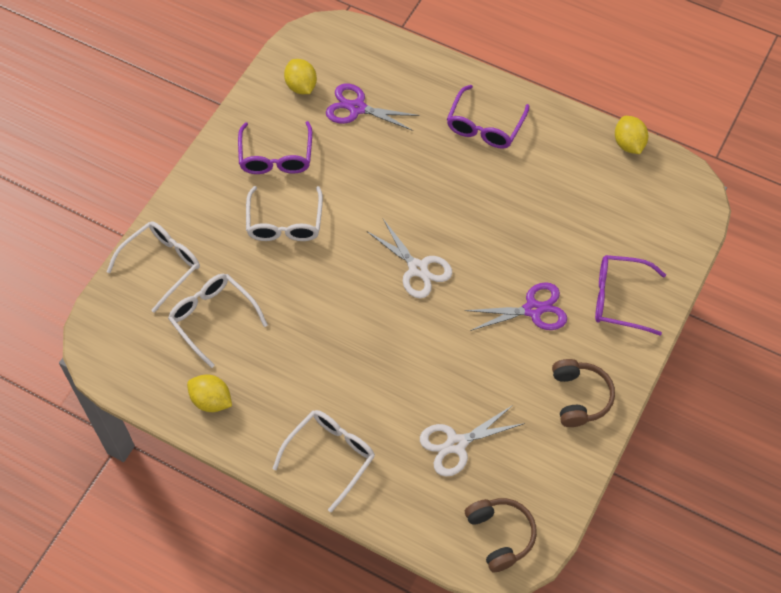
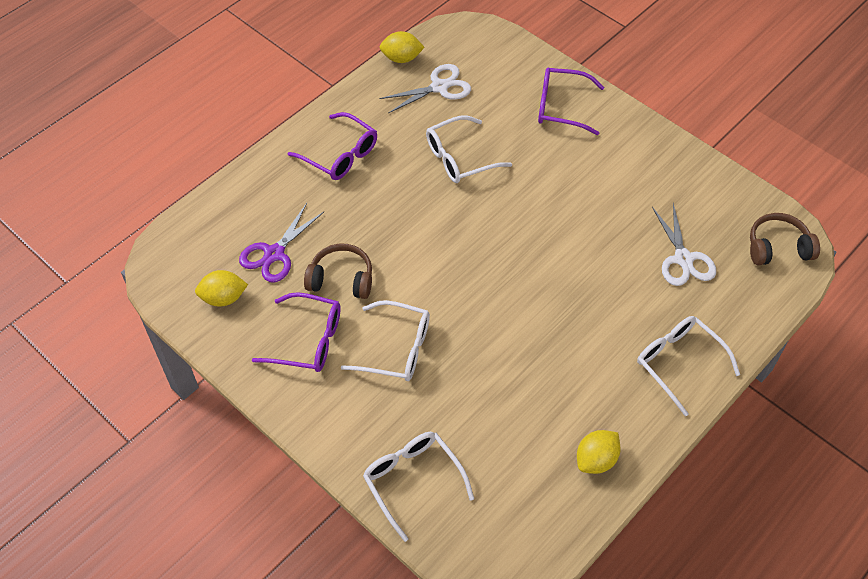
camera: 75 degrees left, 5 degrees down
(213, 318) = (495, 440): white glasses -> white glasses (459, 158)
(418, 268) = (487, 245): white scissors -> white scissors (439, 87)
(533, 309) = (556, 169): purple scissors -> none
(579, 397) = (653, 159): brown headphones -> brown headphones (341, 279)
(619, 299) = (561, 107): purple glasses -> purple glasses turned 75 degrees clockwise

